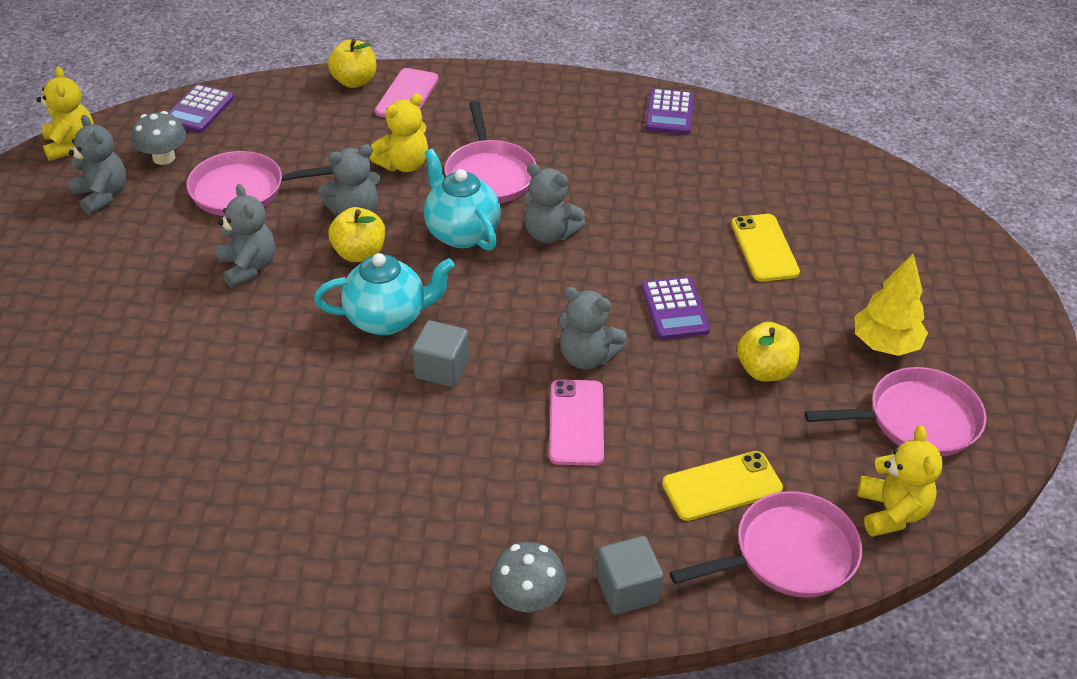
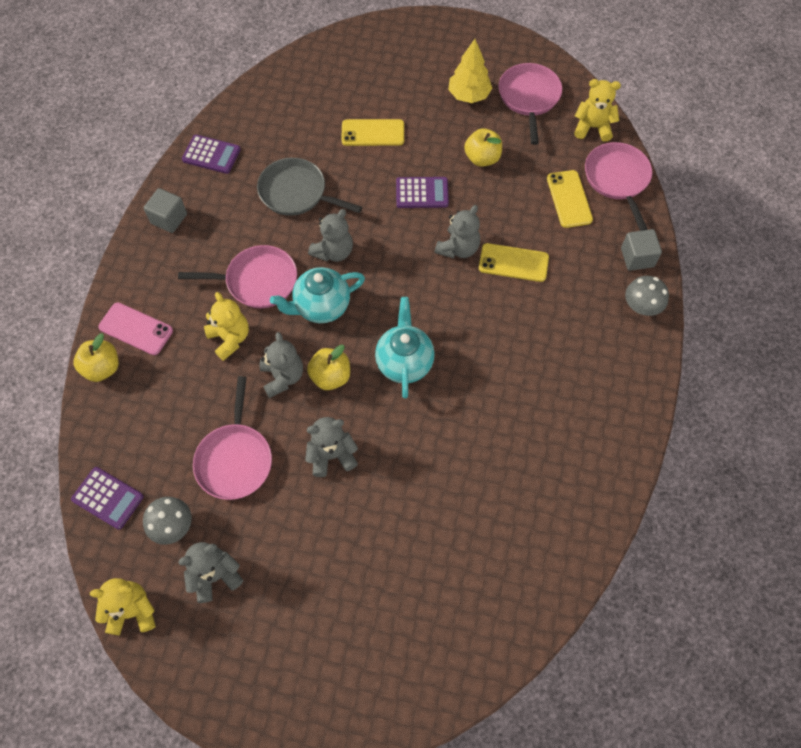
camera: 80 degrees left, 20 degrees up
(442, 368) = (457, 332): grey cube -> grey cube (169, 219)
(576, 422) = (513, 263): pink phone -> yellow phone
(634, 190) = (296, 193): none -> grey pan

